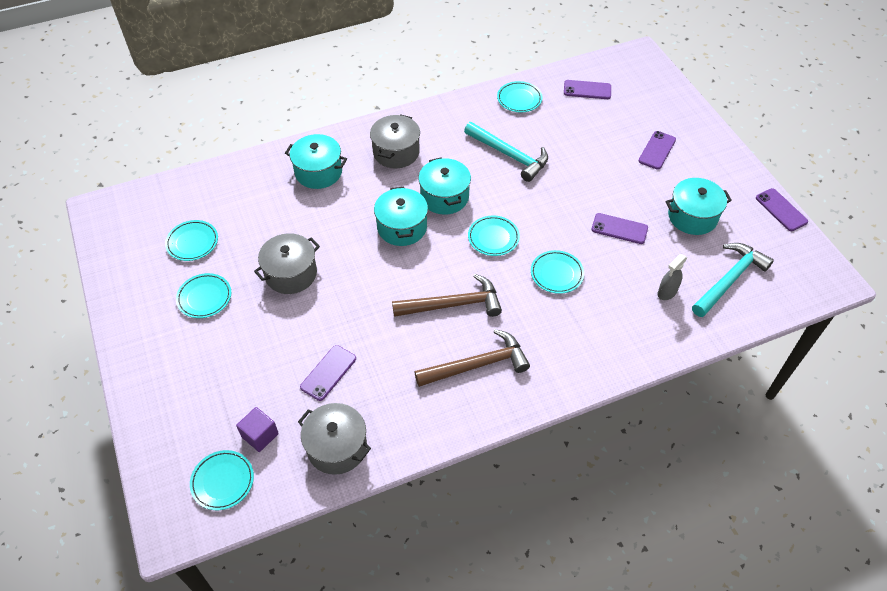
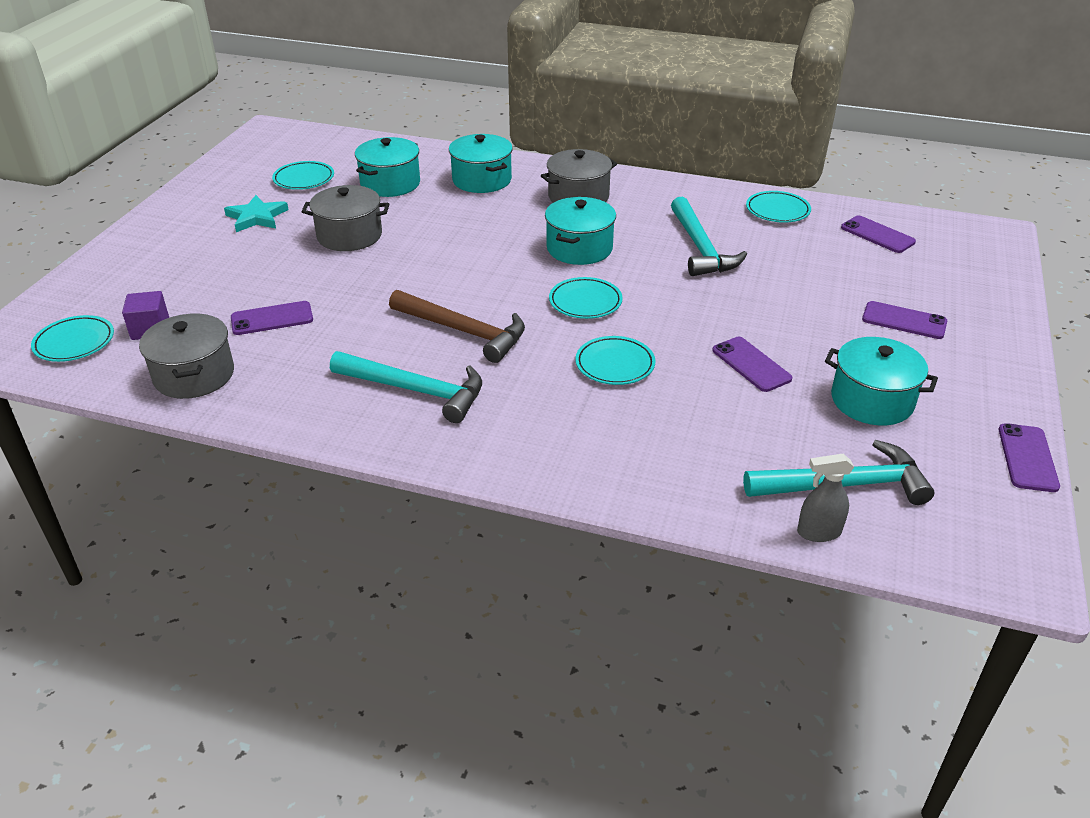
camera: 40 degrees right, 15 degrees down
(204, 297) = (256, 217): turquoise plate -> turquoise star
(402, 227) = (501, 251): turquoise pot -> turquoise pot (390, 184)
(477, 365) = (416, 391): brown hammer -> turquoise hammer
(657, 150) = (904, 321): purple phone -> purple phone turned 45 degrees clockwise
(667, 292) = (733, 451): grey spray bottle -> grey spray bottle (818, 532)

